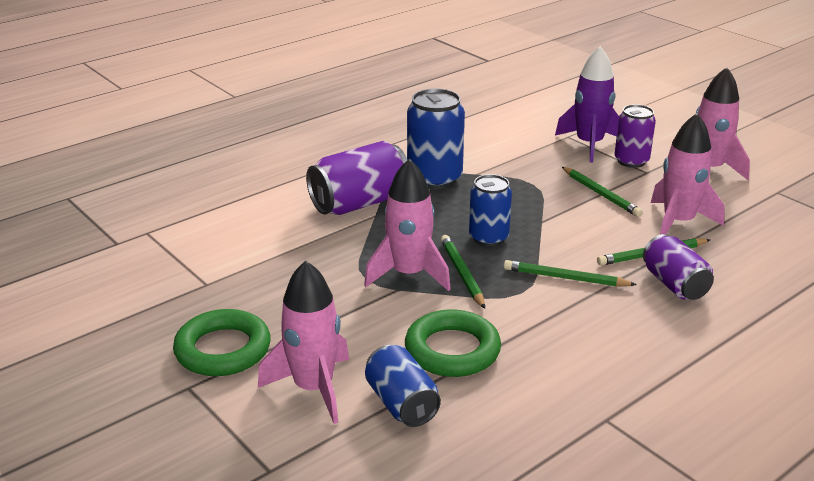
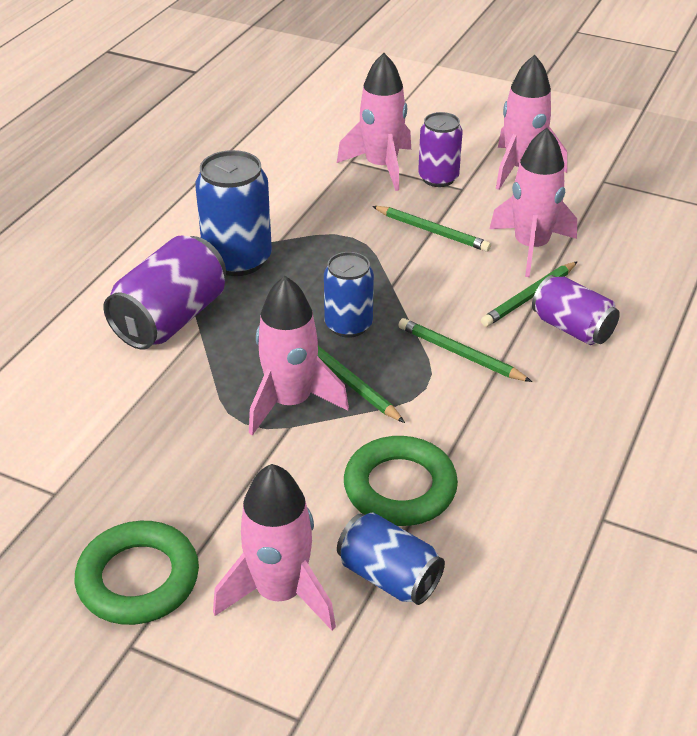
camera: 25 degrees left, 10 degrees up
(565, 278) = (460, 354): green pencil -> green pencil turned 45 degrees clockwise
(589, 144) = (381, 166): purple rocket -> pink rocket

